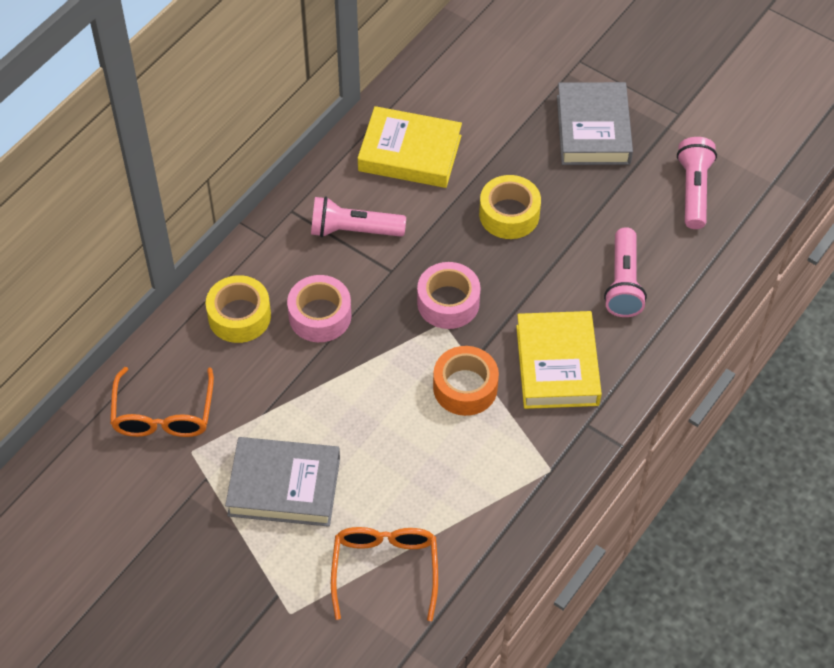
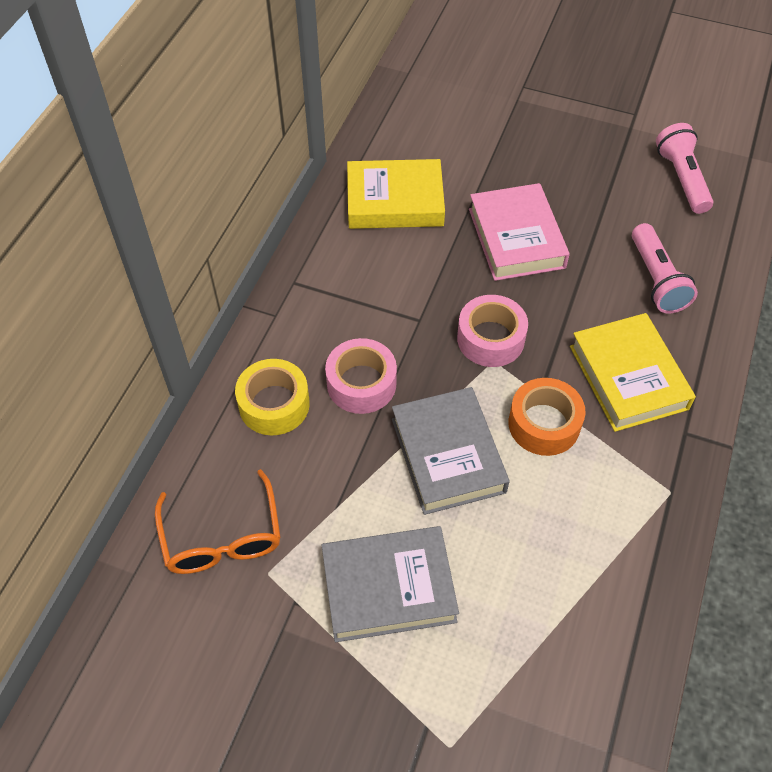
camera: 15 degrees left, 0 degrees up
(353, 230) = (365, 287): pink flashlight -> none
(385, 569) = (539, 658): orange glasses -> none
(509, 214) = (516, 238): yellow tape -> pink book
(593, 129) = (563, 143): grey book -> grey book (447, 455)

